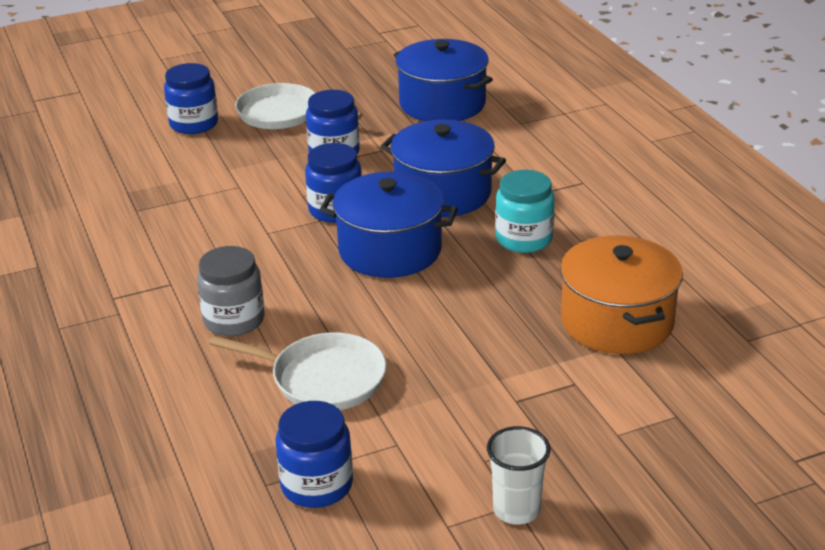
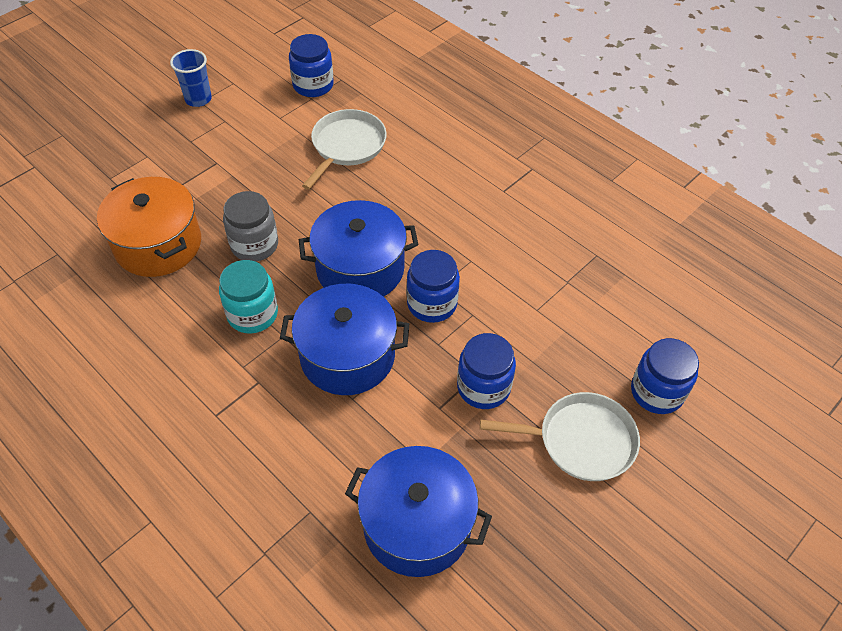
camera: 155 degrees right, 20 degrees up
(234, 320) = (435, 173): grey jar -> grey jar (254, 245)
(323, 379) = (347, 146): white pan -> white pan turned 120 degrees clockwise
(516, 509) = (198, 99): white cup -> blue cup

